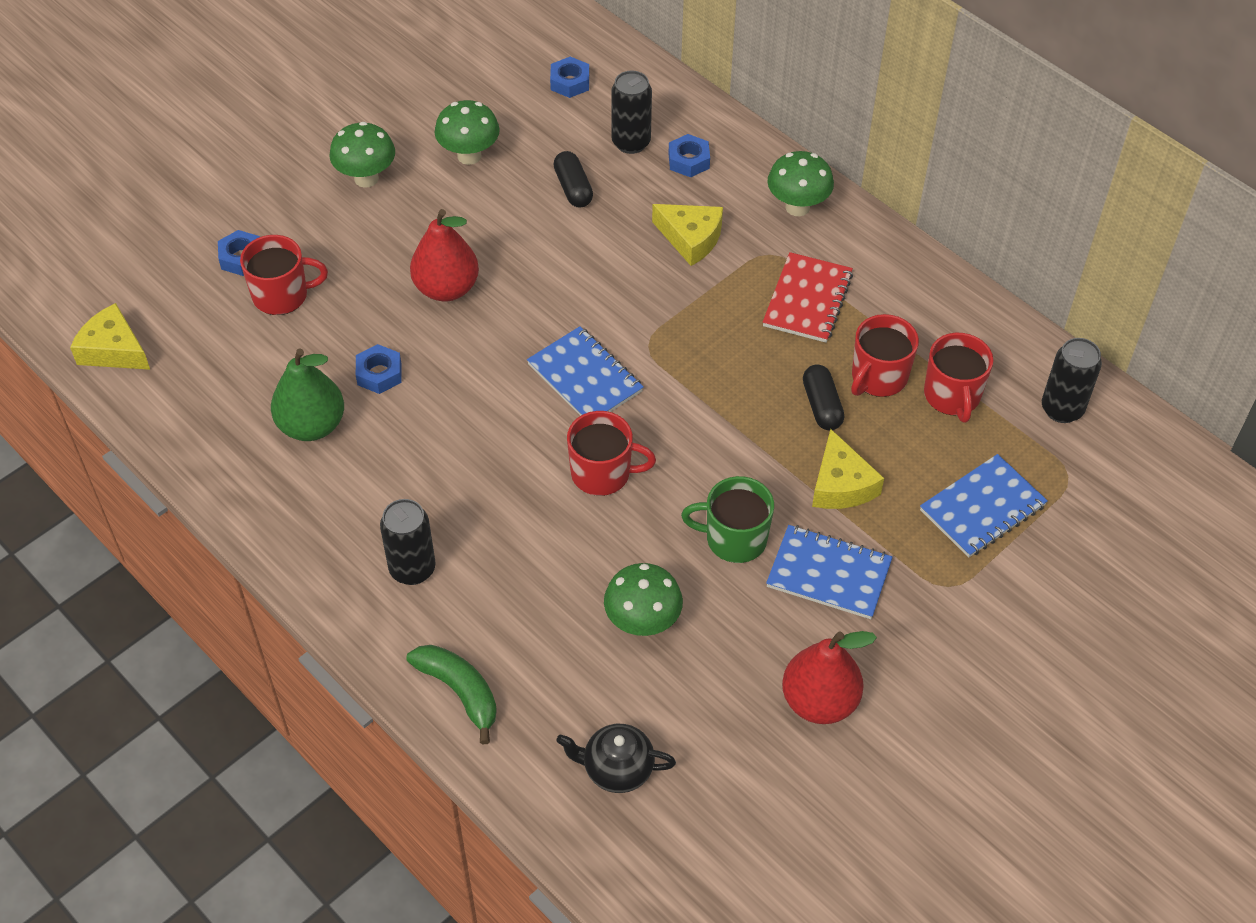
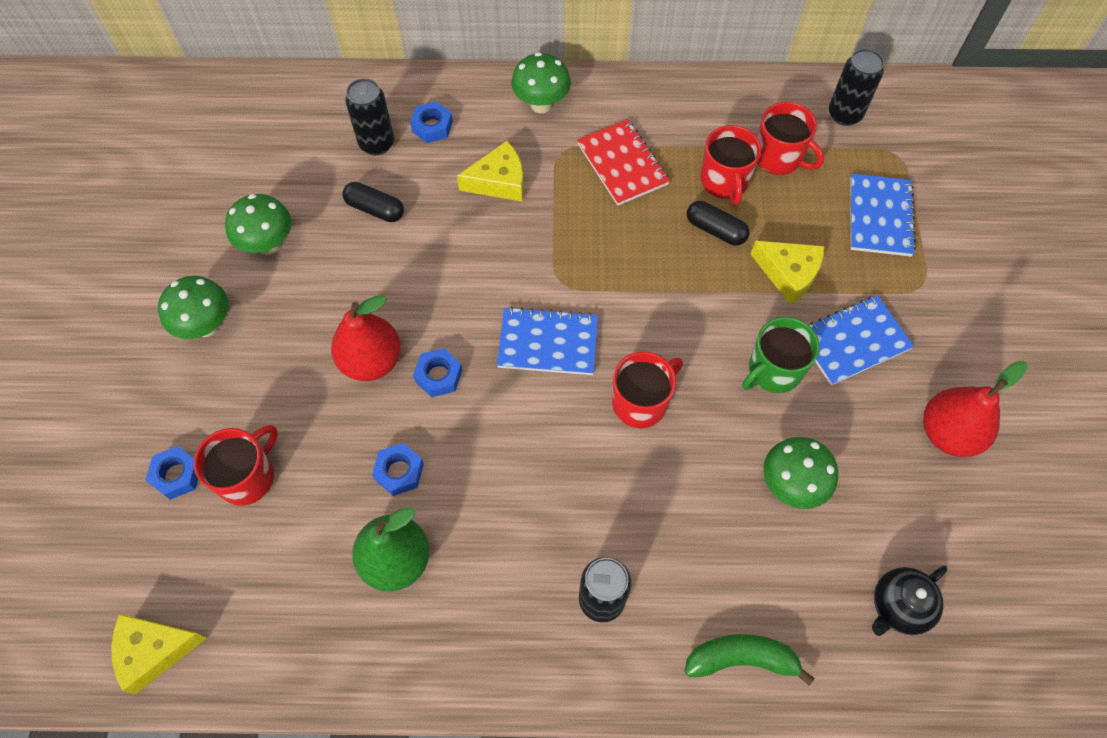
camera: 45 degrees left, 10 degrees up
(570, 82) = (280, 131): blue nut -> blue nut (438, 376)

